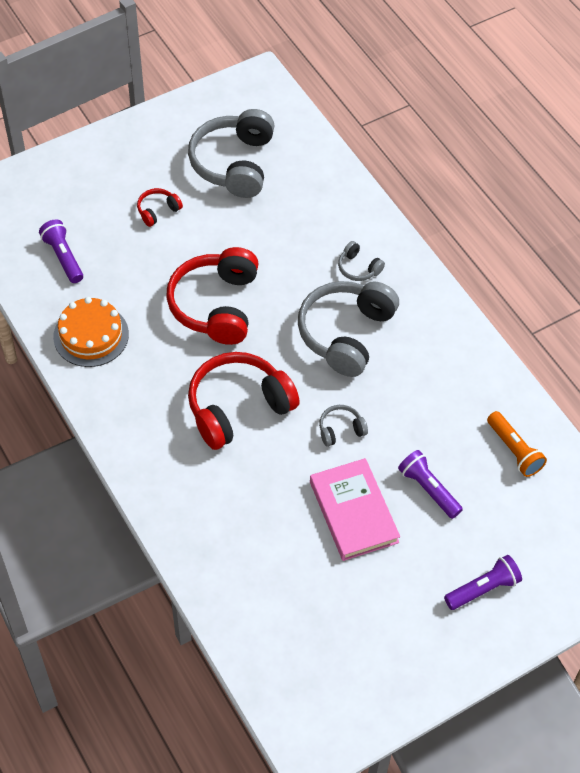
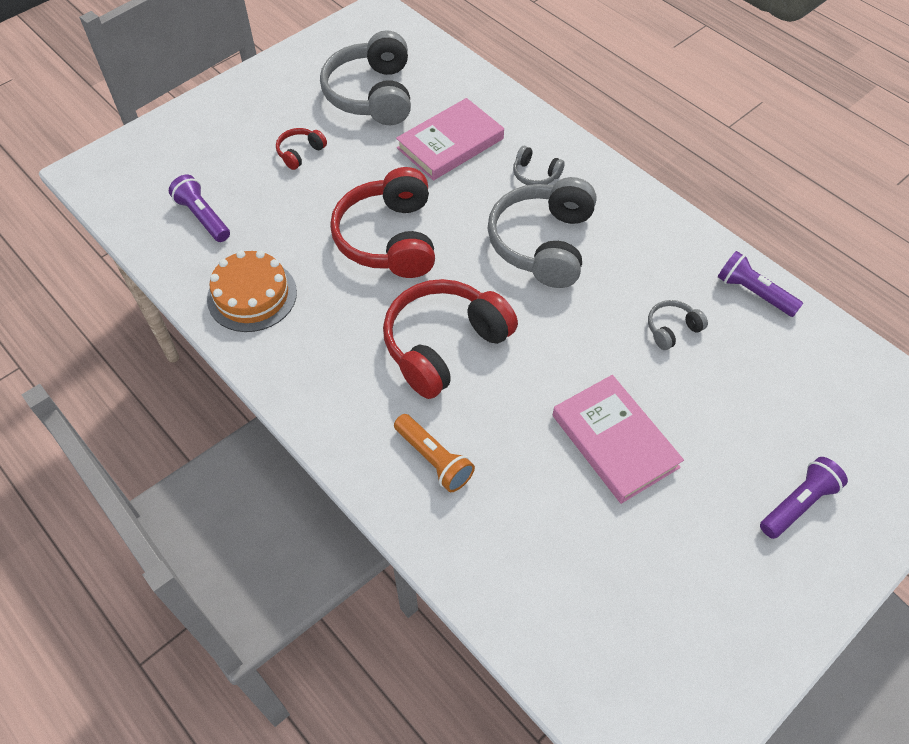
camera: 10 degrees left, 0 degrees up
(291, 225) = (450, 143): none -> pink book
(341, 430) = (570, 348): grey headphones -> grey headphones (672, 329)
(428, 489) = (692, 397): purple flashlight -> purple flashlight (754, 293)
(514, 450) = (771, 335): orange flashlight -> orange flashlight (433, 459)

